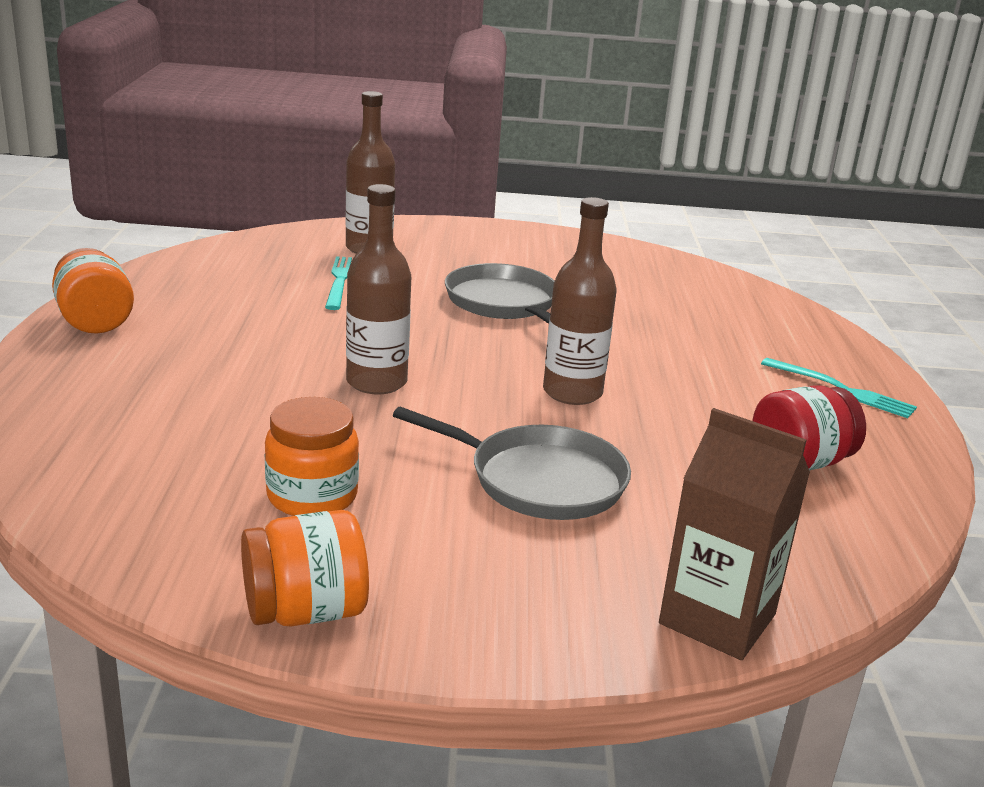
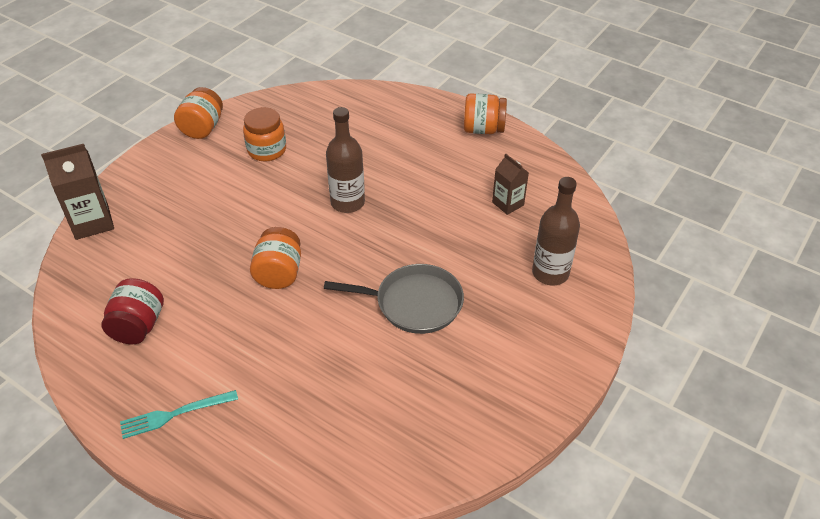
camera: 125 degrees right, 20 degrees up
(267, 282) = (508, 204): none -> brown carton
(341, 281) = (494, 237): turquoise fork -> none
(539, 480) = (217, 219): grey pan -> none
(572, 392) = (279, 273): brown bottle -> orange jar

